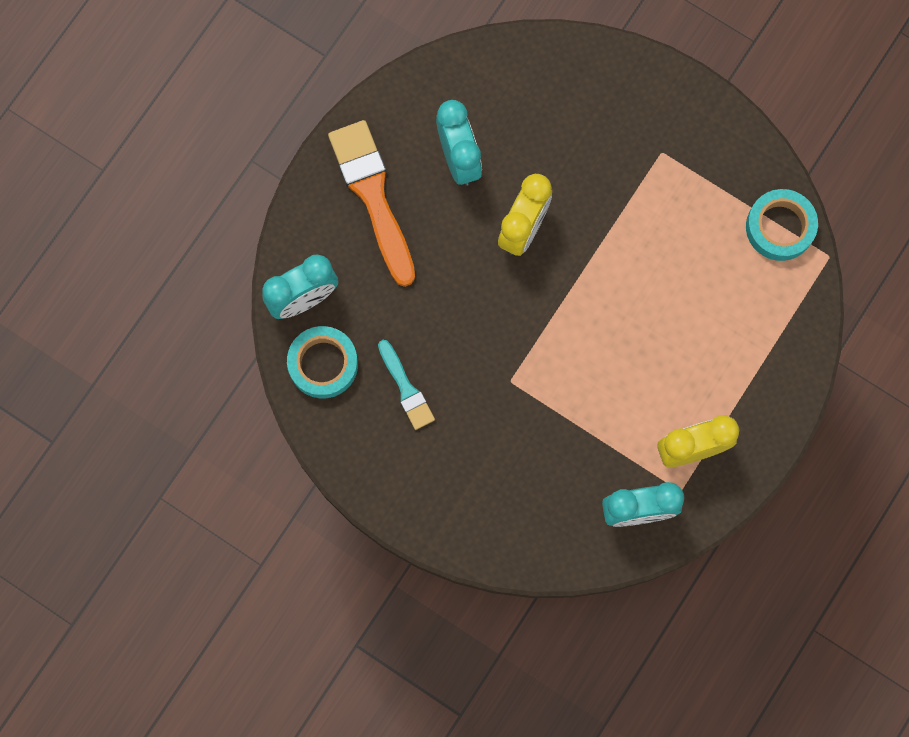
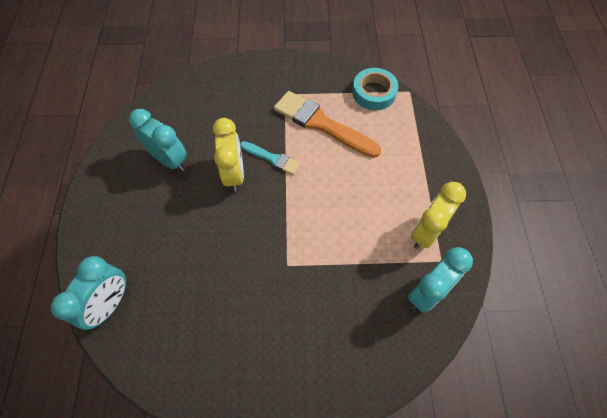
camera: 35 degrees left, 15 degrees down
(323, 364) = (149, 340): turquoise tape -> none
(373, 195) = (125, 211): orange brush -> orange brush (321, 124)
(406, 388) = (220, 317): turquoise brush -> turquoise brush (272, 158)

